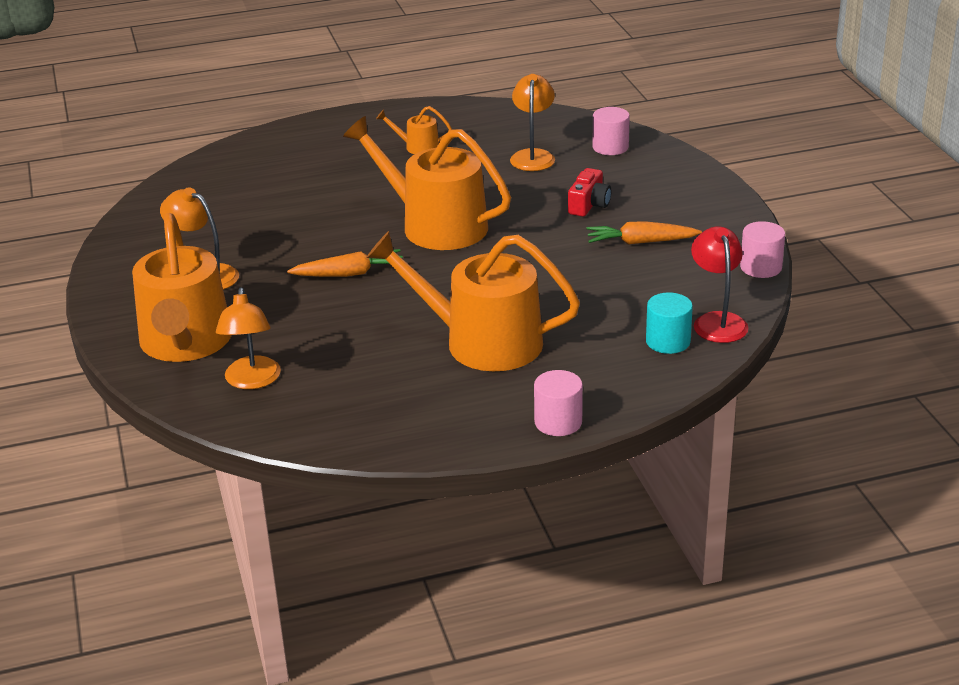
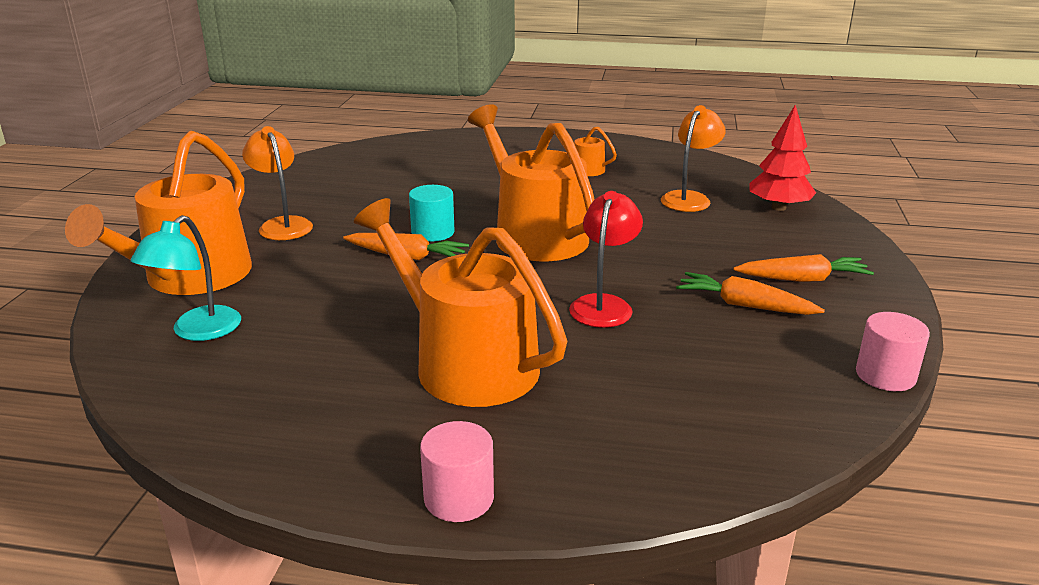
camera: 25 degrees right, 5 degrees down
(252, 381) = (198, 331): orange lamp -> turquoise lamp
(589, 205) = (713, 254): red camera -> none
(610, 147) = (778, 208): pink cylinder -> red tree
(668, 209) = (803, 279): none -> orange carrot
(668, 341) = (693, 434): turquoise cylinder -> turquoise cylinder (433, 232)
(717, 321) = (780, 427): red lamp -> red lamp (604, 305)

